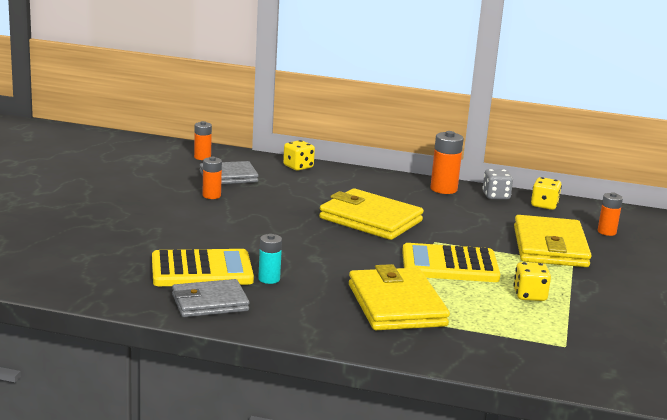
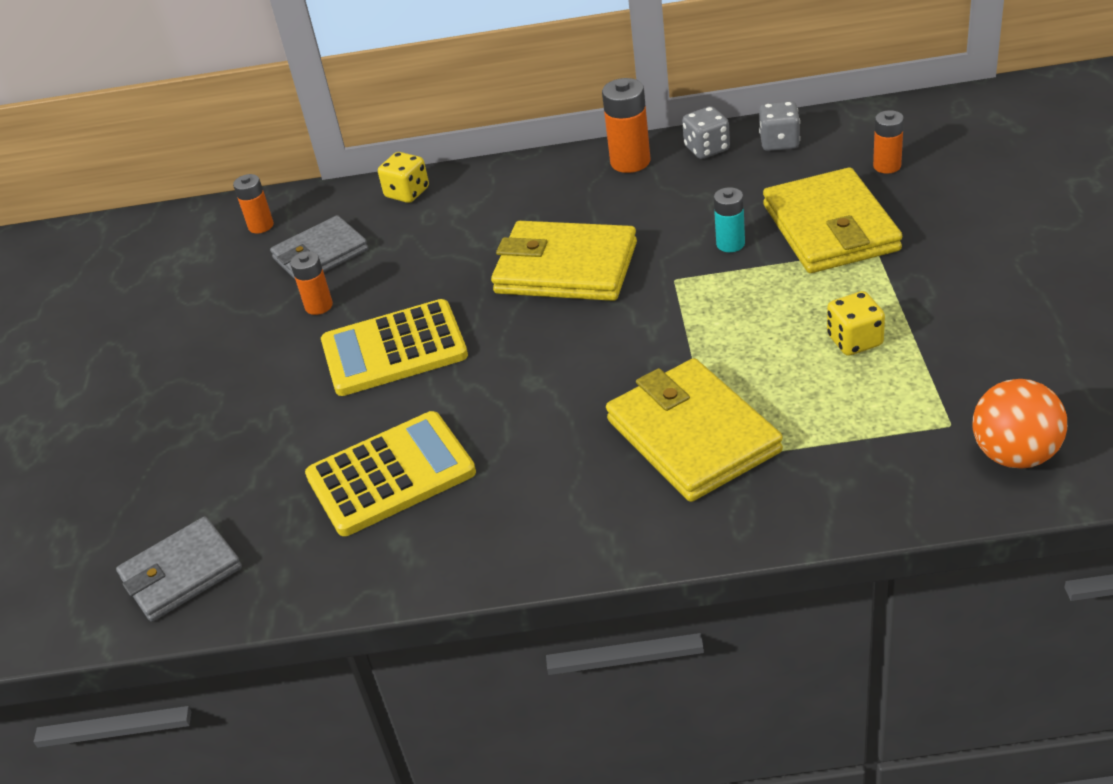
camera: 10 degrees left, 20 degrees up
(210, 303) = (439, 540): grey wallet -> grey wallet (181, 573)
(269, 279) = (493, 454): turquoise battery -> turquoise battery (730, 244)
(449, 265) = (720, 321): yellow calculator -> yellow calculator (394, 349)
(544, 205) = (779, 142): yellow dice -> grey dice
(598, 369) = (1014, 455): none -> orange ball

